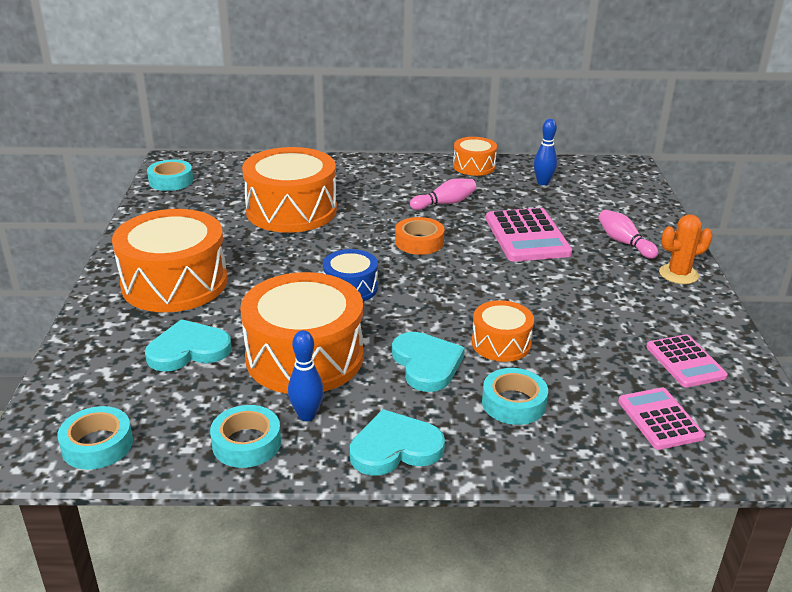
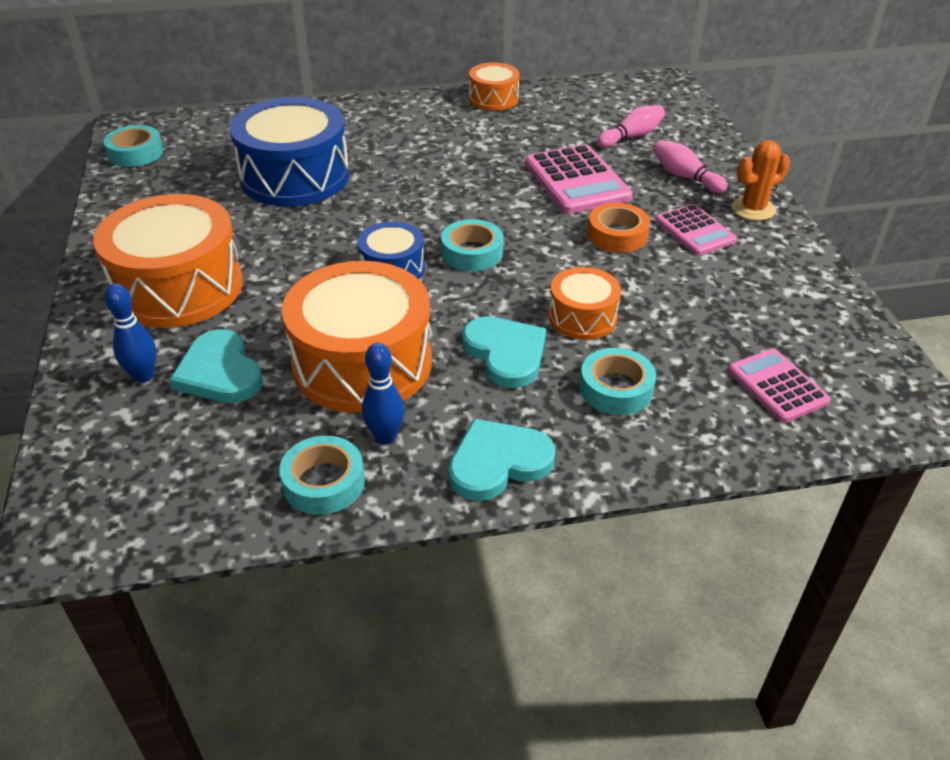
camera: 10 degrees left, 10 degrees up
(97, 445) = (142, 511): turquoise tape -> turquoise tape (472, 252)
(188, 350) = (220, 372): turquoise heart -> turquoise heart turned 90 degrees counterclockwise
(291, 210) = (295, 177): orange drum -> blue drum
(419, 242) = (456, 201): orange tape -> orange tape (617, 235)
(445, 203) = (473, 149): pink bowling pin -> pink bowling pin (631, 137)
(543, 182) = (577, 112): blue bowling pin -> blue bowling pin (143, 376)
(685, 362) = (787, 314): pink calculator -> pink calculator (695, 231)

